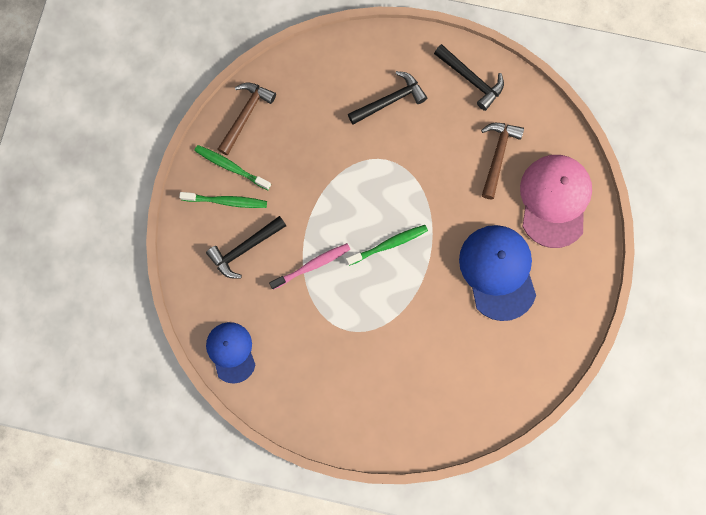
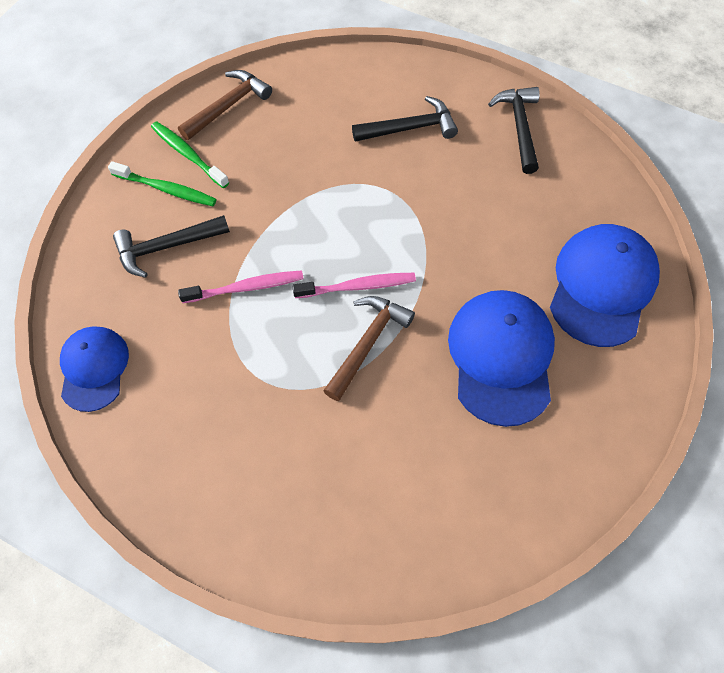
camera: 15 degrees right, 15 degrees down
(389, 244) = (358, 286): green toothbrush -> pink toothbrush
(471, 79) = (519, 127): black hammer -> black hammer turned 150 degrees counterclockwise
(497, 156) = (534, 216): brown hammer -> brown hammer (367, 343)
(554, 201) = (602, 286): pink cap -> blue cap

